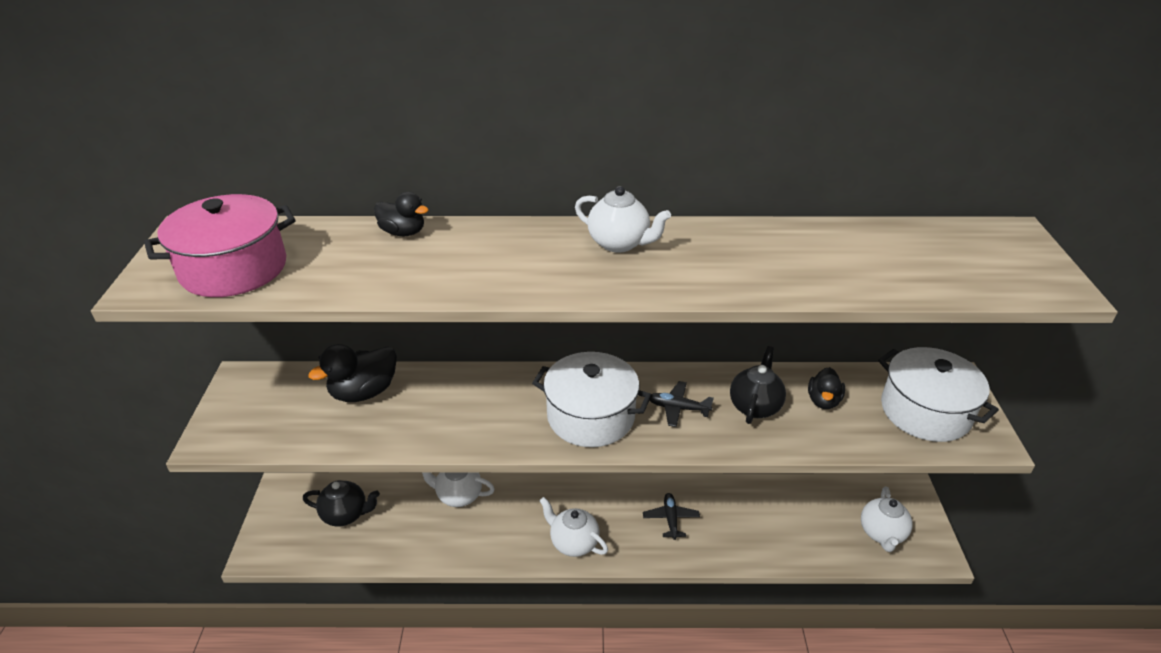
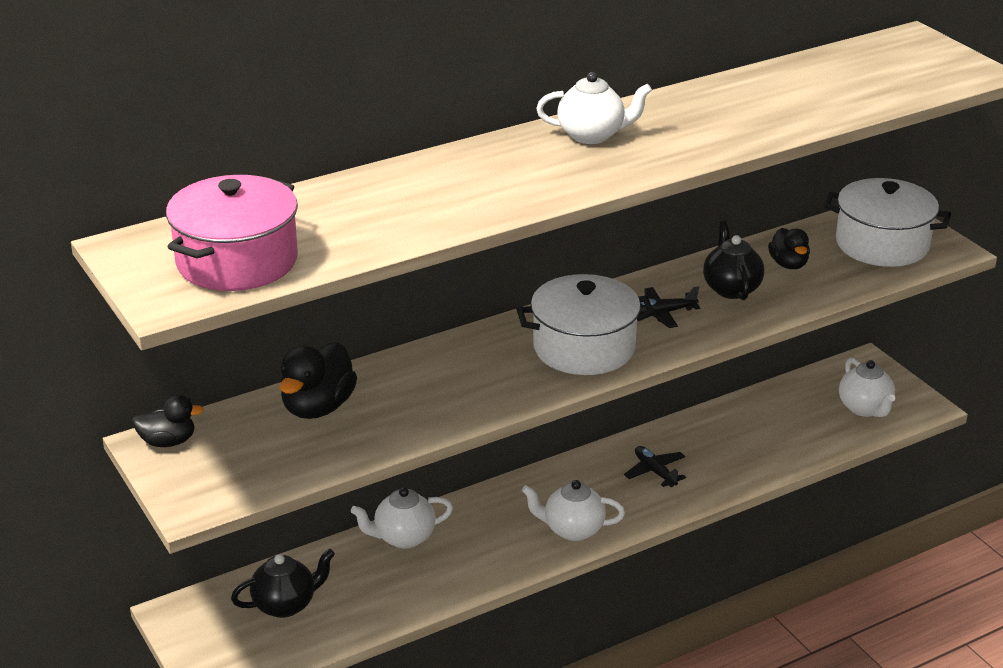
camera: 30 degrees left, 5 degrees down
(403, 232) = (367, 183): black duck -> black duck (168, 442)

